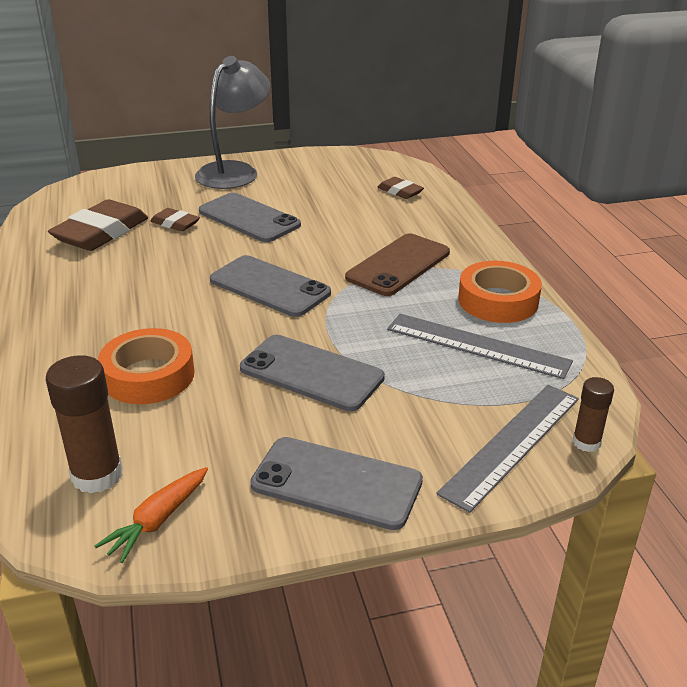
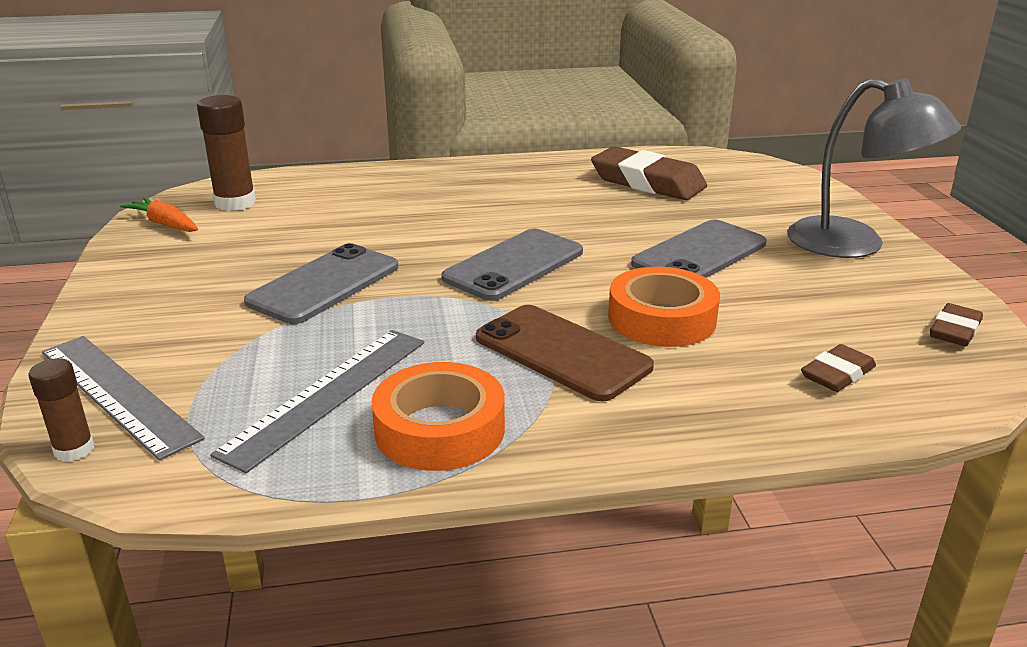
camera: 95 degrees right, 5 degrees down
(148, 375) = (360, 214): orange tape -> orange tape (661, 319)
(175, 223) = (676, 214): brown eraser -> brown eraser (954, 330)
(336, 483) = (145, 291): grey phone -> none

